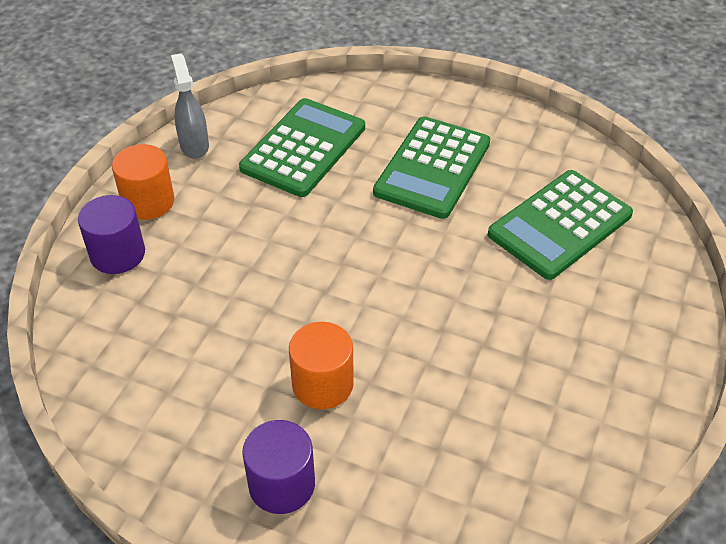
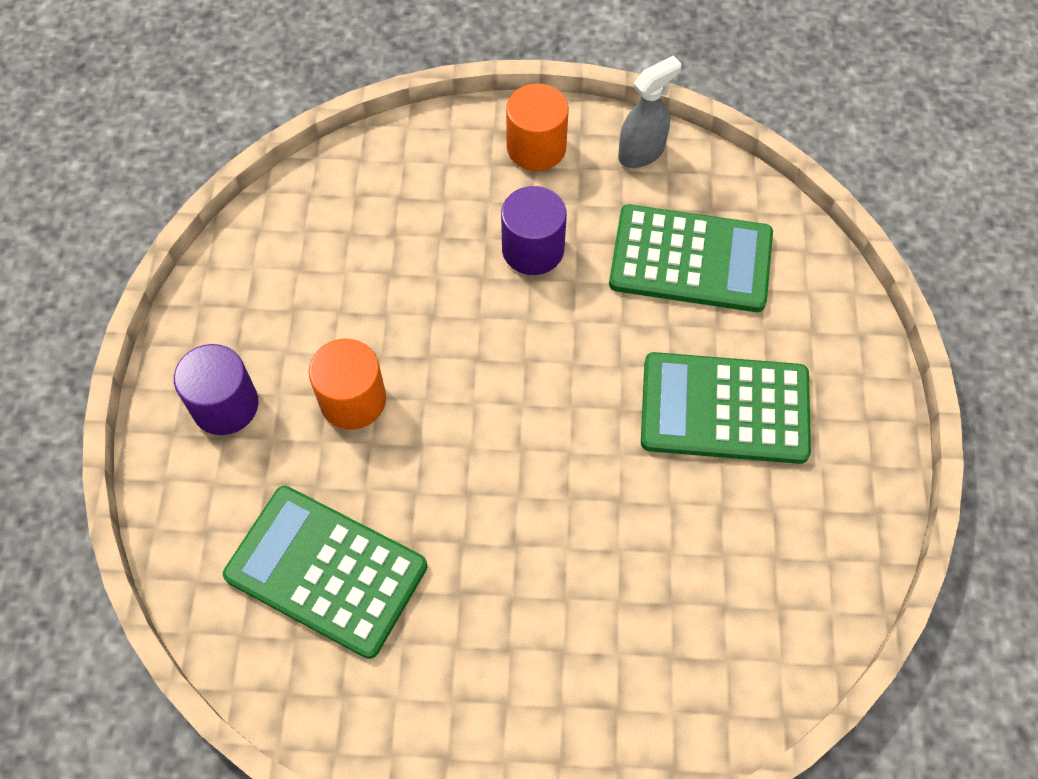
camera: 70 degrees right, 15 degrees up
(117, 254) = (453, 154): purple cylinder -> purple cylinder (533, 249)
(560, 225) = (691, 585): green calculator -> green calculator (326, 571)

